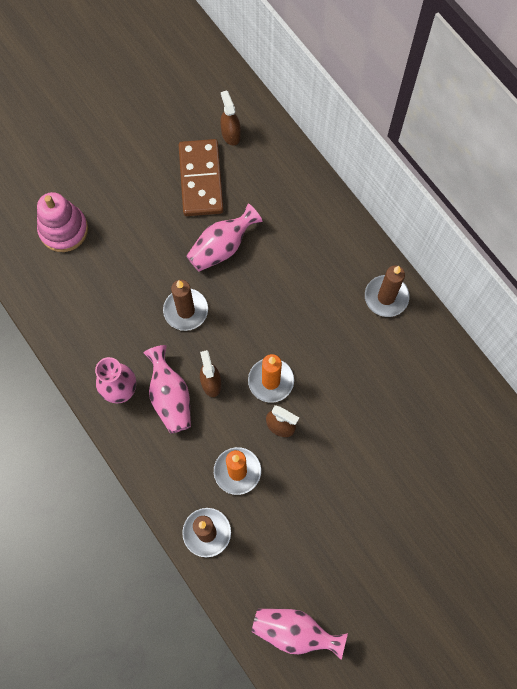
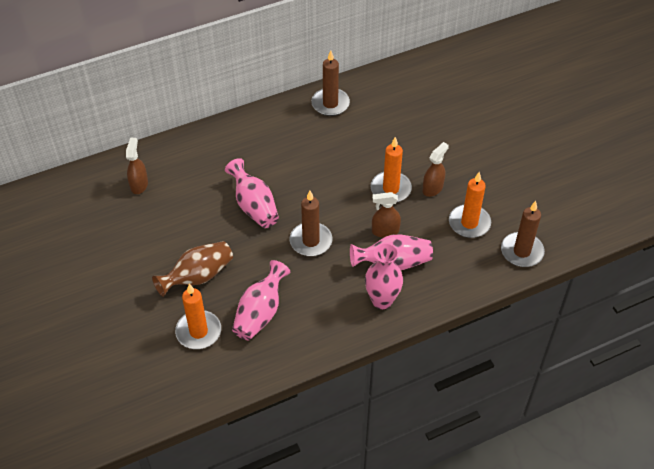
camera: 80 degrees left, 20 degrees down
(63, 230) = (198, 331): pink stacking toy -> orange candle
(126, 215) = (198, 277): none -> brown vase
(201, 179) = (179, 213): brown domino -> none
(230, 134) = (139, 185): brown spray bottle -> brown spray bottle turned 105 degrees clockwise
(294, 631) = (607, 203): pink vase -> pink vase (260, 313)

